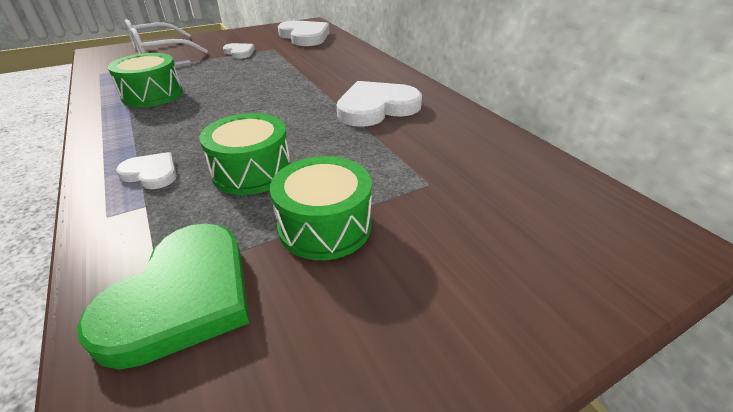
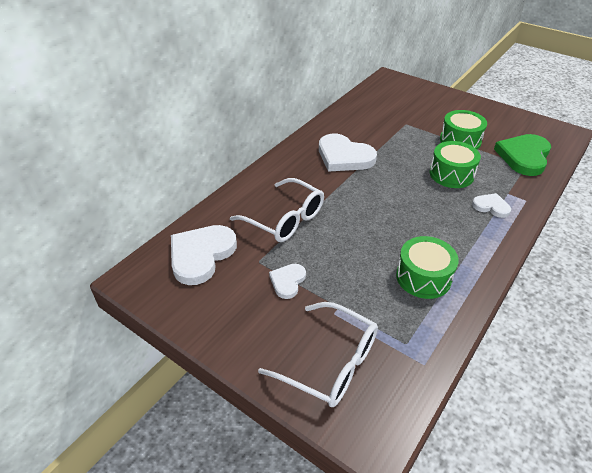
camera: 115 degrees left, 5 degrees up
(151, 173) = (491, 207): white heart -> white heart turned 120 degrees clockwise
(182, 297) = (524, 156): green heart -> green heart turned 60 degrees counterclockwise
(306, 63) = (285, 219): none -> white glasses

